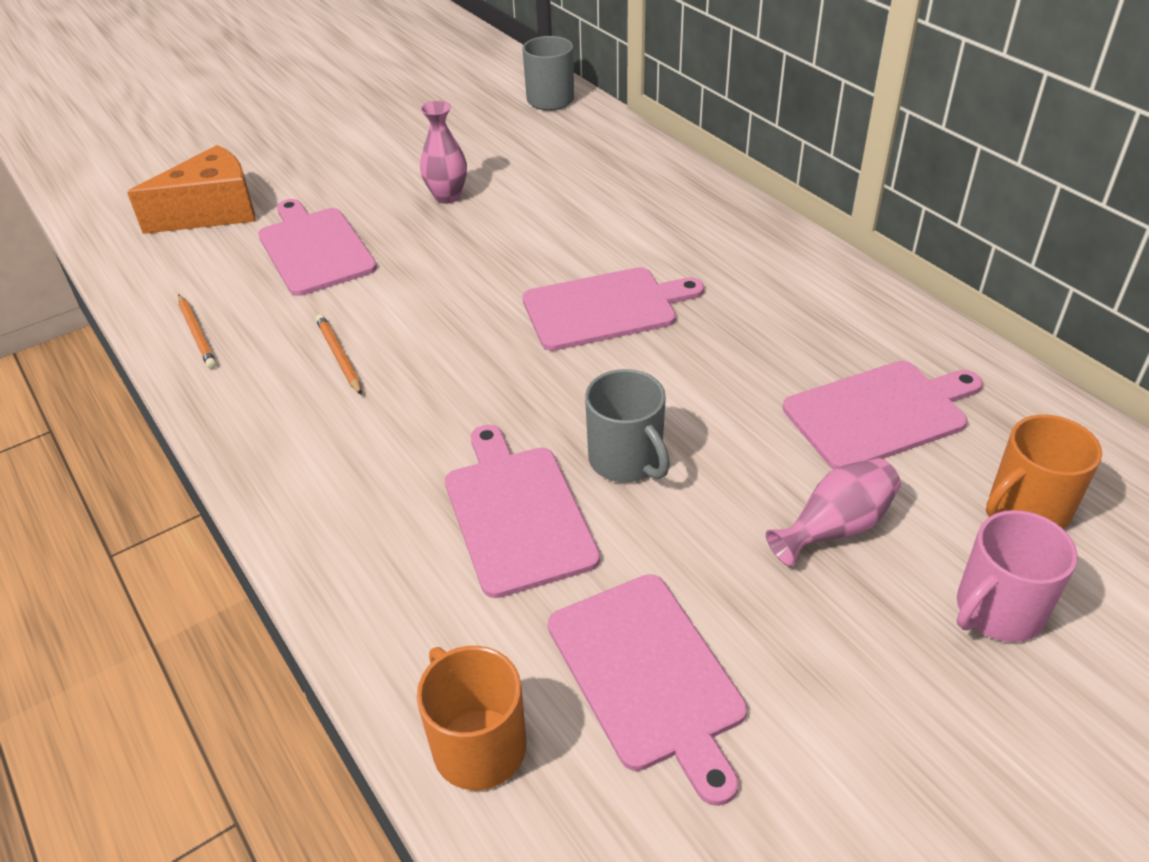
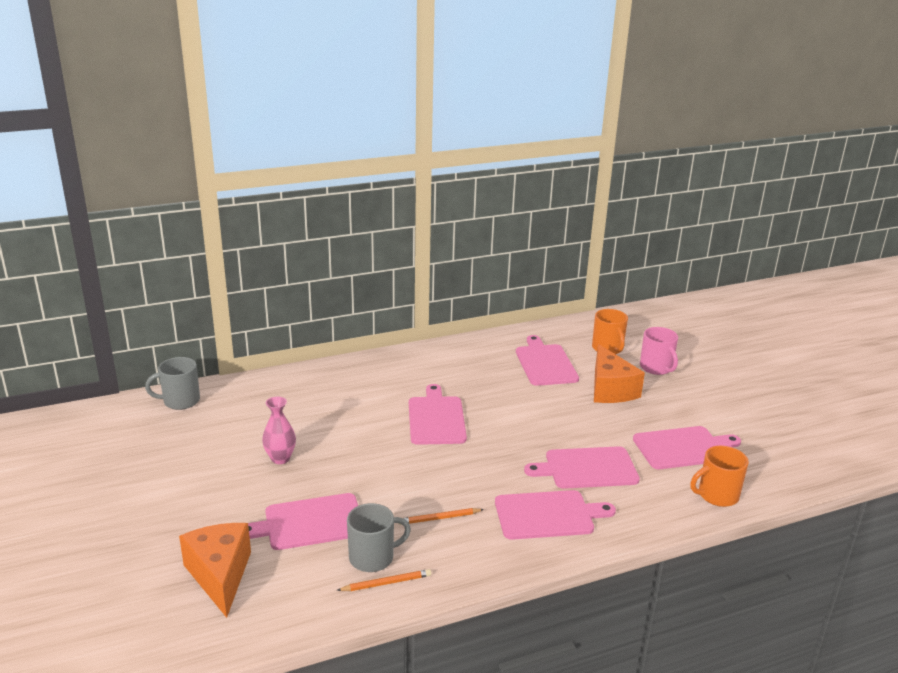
camera: 80 degrees left, 15 degrees down
(365, 474) = (548, 515): none -> pink cutting board
(626, 460) = (558, 432): grey mug -> grey mug (373, 557)
(835, 527) = (610, 389): pink vase -> orange cheese

